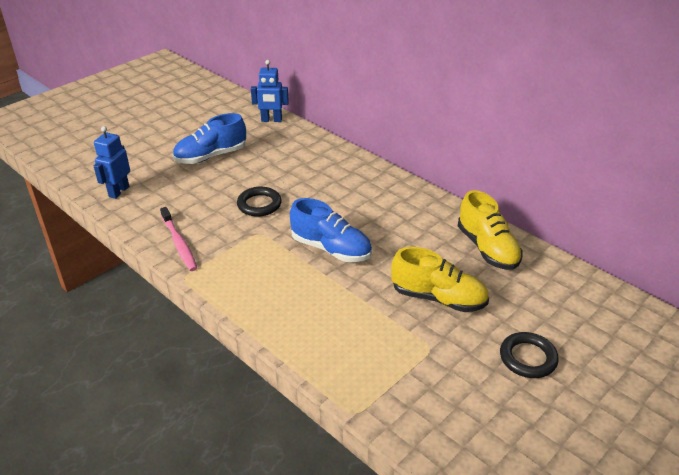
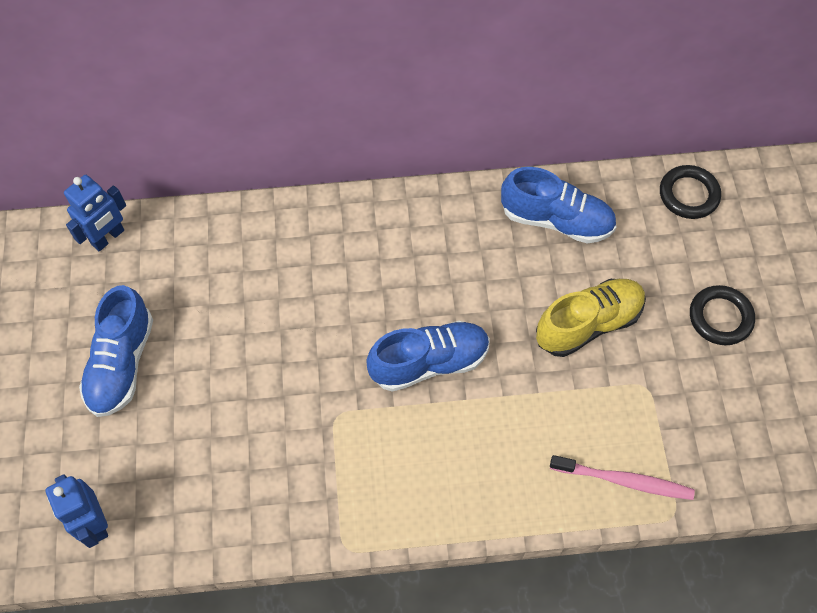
camera: 50 degrees left, 25 degrees up
(179, 244) = (276, 515): pink toothbrush -> pink toothbrush (624, 481)
(259, 204) = (281, 378): black ring -> black ring (688, 195)
(487, 248) = (556, 220): yellow shoe -> blue shoe

